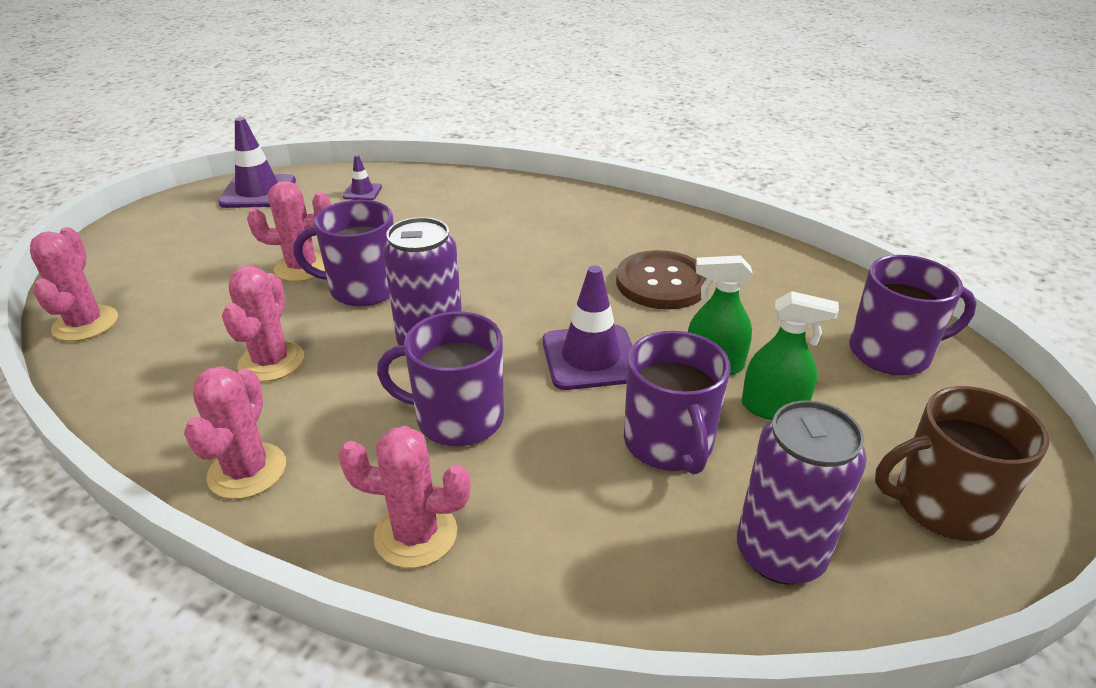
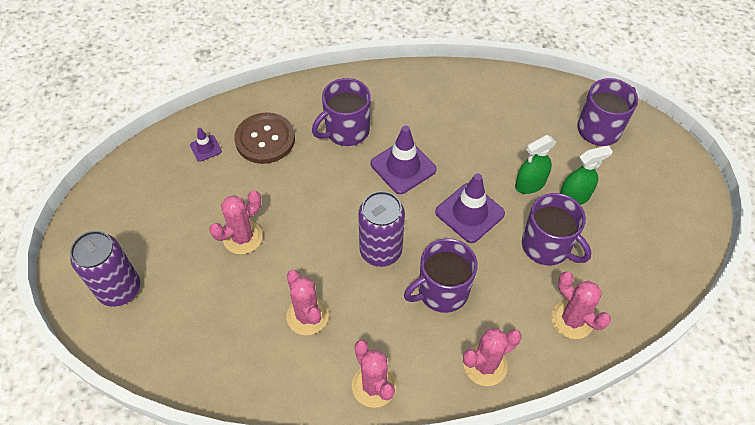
camera: 35 degrees left, 20 degrees up
(85, 324) = (158, 359): pink cactus -> pink cactus (572, 319)
(258, 192) = (129, 186): purple traffic cone -> purple traffic cone (403, 167)
(362, 289) = (300, 233): purple mug -> purple mug (346, 131)
(662, 282) = (460, 135): brown button -> brown button (265, 139)
(780, 554) = (630, 278): purple can -> purple can (120, 289)
(942, 505) = (670, 214): brown mug -> none

